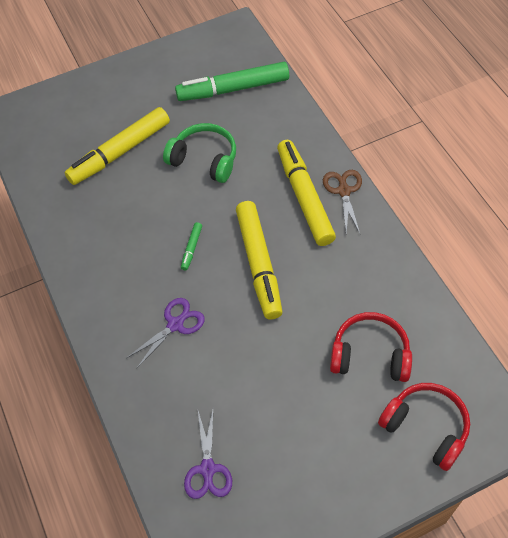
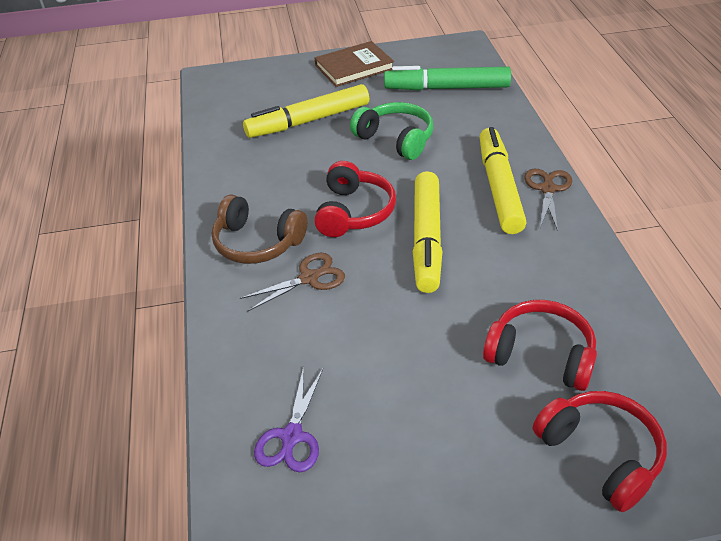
camera: 15 degrees right, 15 degrees down
(120, 298) = (257, 243): none -> brown headphones
(141, 76) = (354, 67): none -> brown book
(175, 324) = (309, 278): purple scissors -> brown scissors
(191, 248) = (354, 212): green marker -> red headphones

